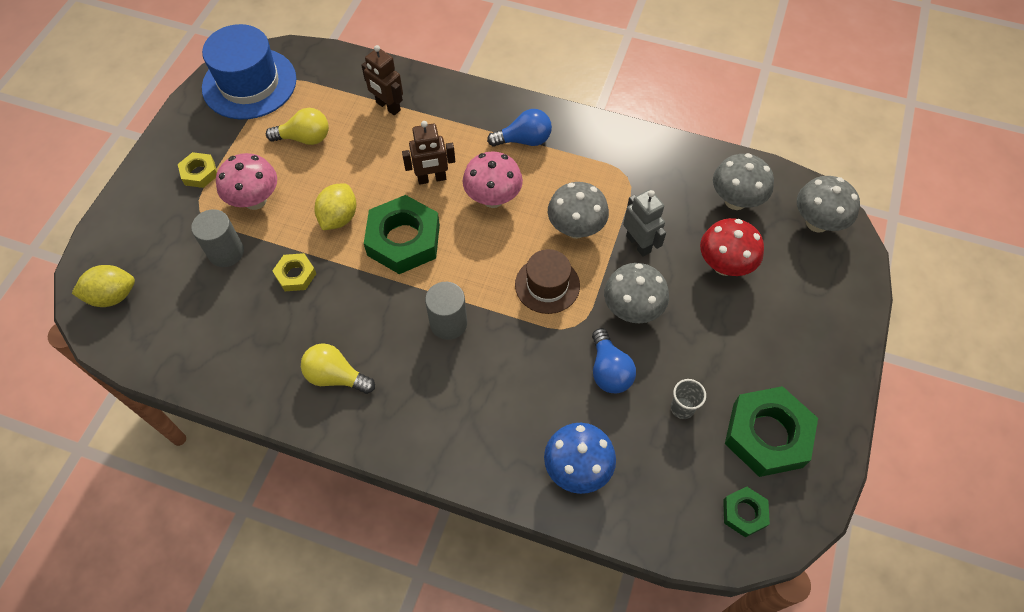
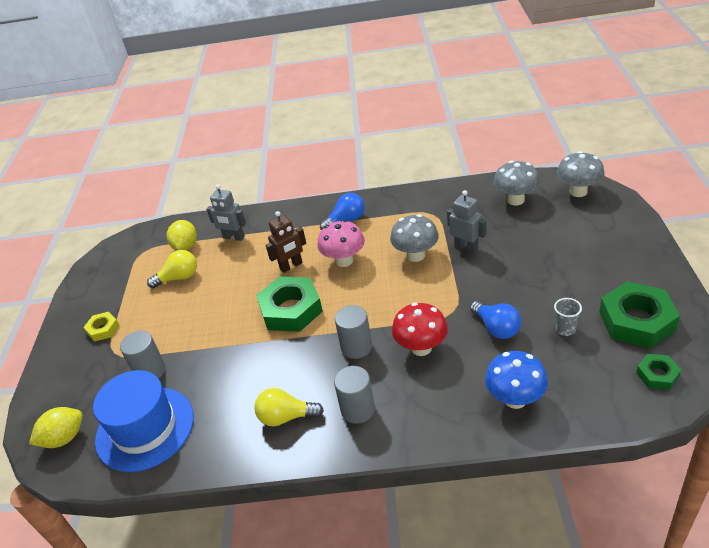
camera: 15 degrees left, 20 degrees down
(249, 83) = (118, 261): blue hat -> blue hat (145, 428)
(255, 200) = (158, 329): pink mushroom -> none
(295, 275) = (216, 364): yellow nut -> none
(339, 217) = (232, 315): yellow lemon -> yellow lemon (185, 246)
(388, 106) = (233, 237): brown robot -> grey robot
(411, 402) = (358, 409): none -> grey cylinder
(547, 285) = (416, 295): brown hat -> none
(632, 310) = (488, 286): grey mushroom -> none
(724, 265) = (534, 237): red mushroom -> red mushroom (421, 348)

